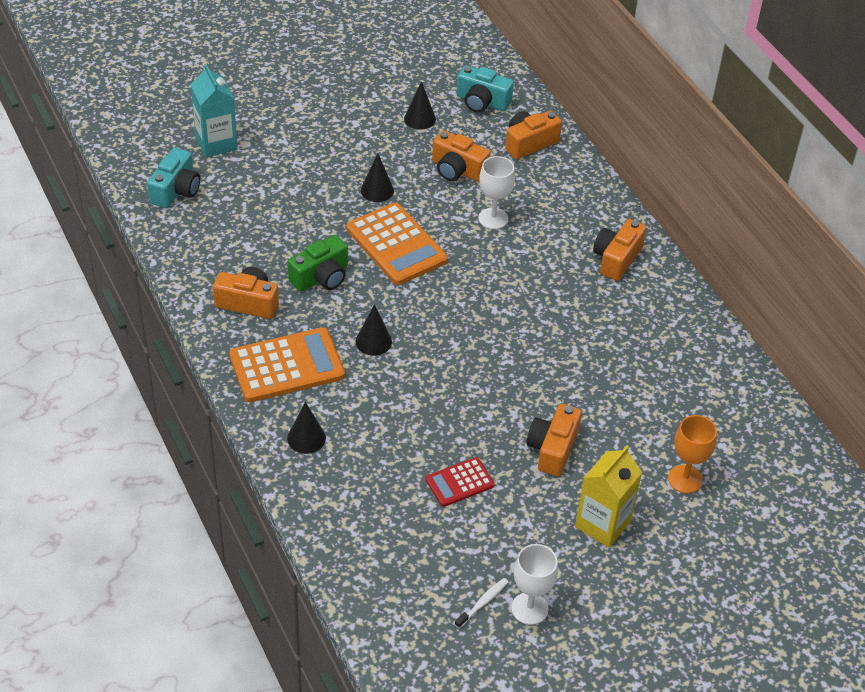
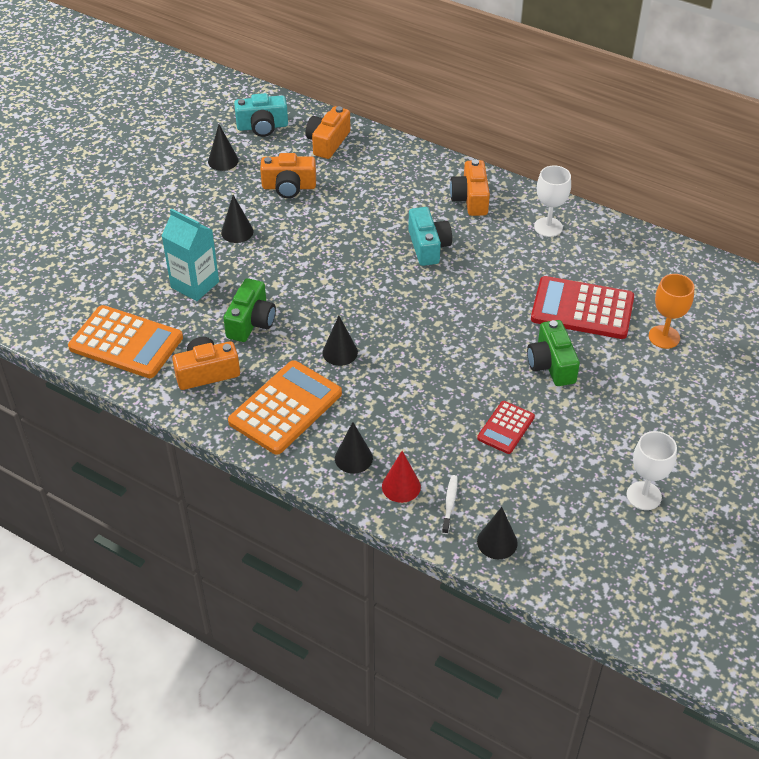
camera: 30 degrees left, 0 degrees up
(176, 190) = (60, 310): turquoise camera -> turquoise camera (428, 246)
(216, 143) = (63, 255): turquoise carton -> turquoise carton (195, 284)
(325, 483) = (401, 486): none -> red cone
(364, 574) = (497, 542): none -> black cone
(396, 245) = (291, 267): orange calculator -> orange calculator (126, 343)
(483, 602) = (606, 511): white toothbrush -> white toothbrush (450, 503)
(493, 218) = (350, 211): white goblet -> white goblet (548, 227)
(552, 449) = (551, 364): orange camera -> green camera
(602, 524) = (637, 402): yellow carton -> none
(629, 413) = (582, 308): none -> red calculator

